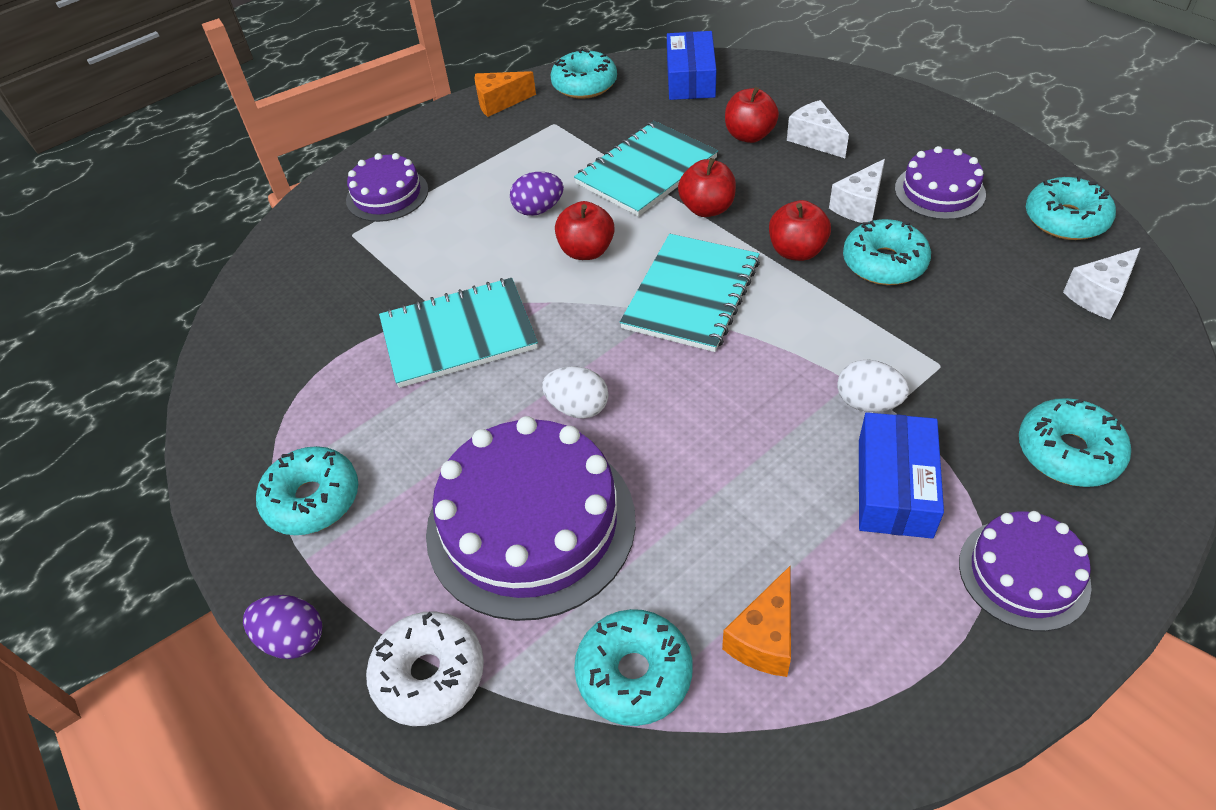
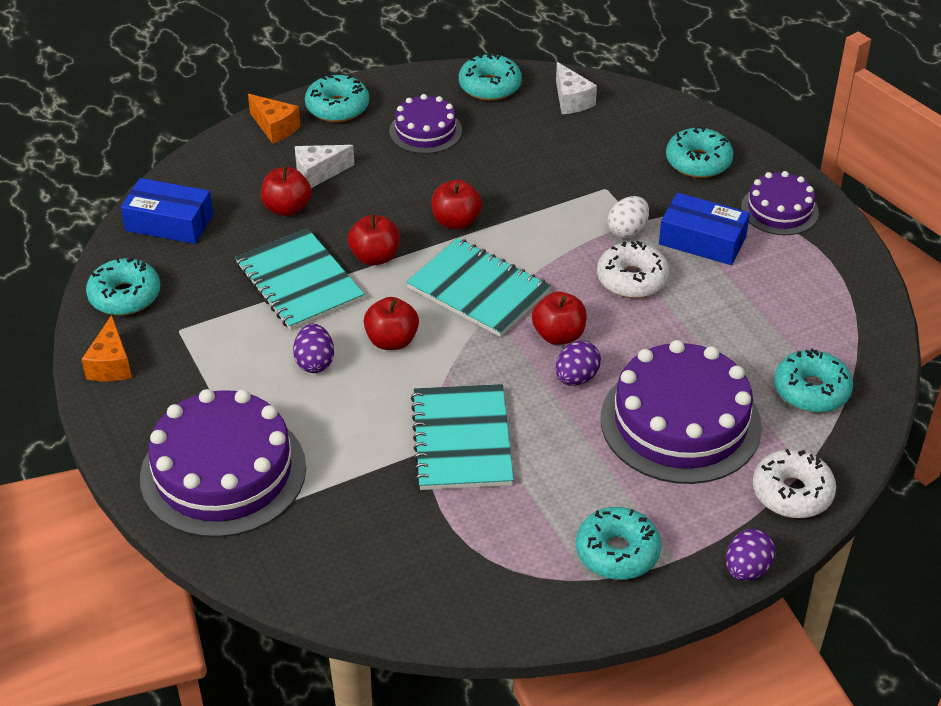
camera: 80 degrees left, 5 degrees down
(387, 195) = (223, 472): purple cake -> purple cake, size x1.83
(578, 408) = (576, 378): white egg -> purple egg
(644, 377) = (558, 335): none -> red apple
(764, 638) = (798, 327): orange cheese -> orange cheese (275, 128)
(775, 426) = (632, 279): none -> white donut
(859, 205) = (419, 175): white cheese -> none
(884, 263) = (492, 182): turquoise donut -> turquoise donut (337, 107)

